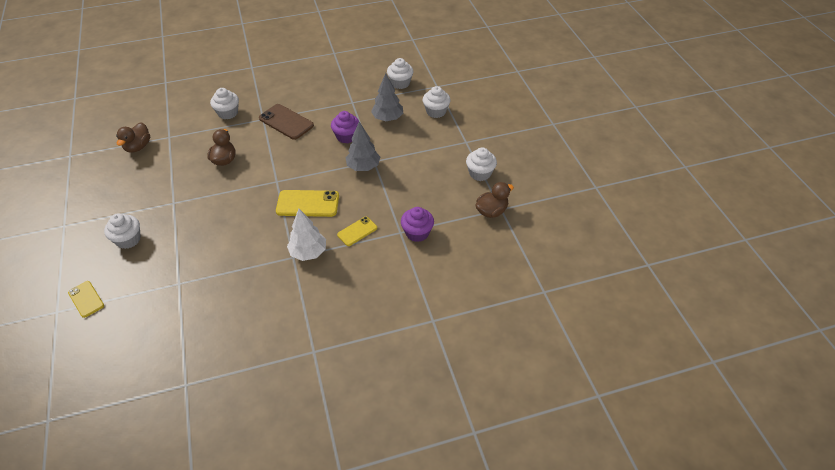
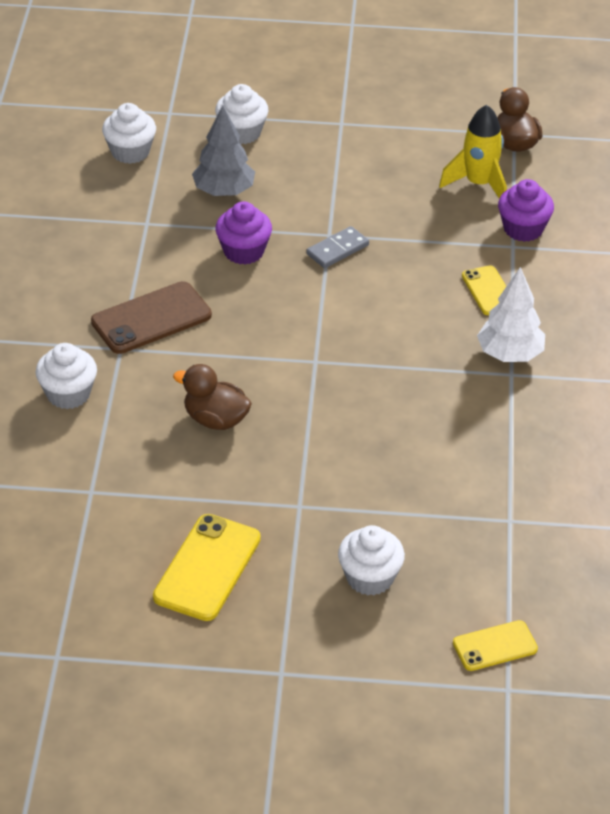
camera: 70 degrees left, 5 degrees down
(138, 147) = (96, 542): brown duck -> none
(308, 204) = (395, 333): yellow phone -> yellow phone (207, 568)
(363, 167) = (337, 250): grey tree -> grey domino
(446, 205) = (479, 184): none -> yellow rocket
(480, 173) = (425, 130): white cupcake -> none

